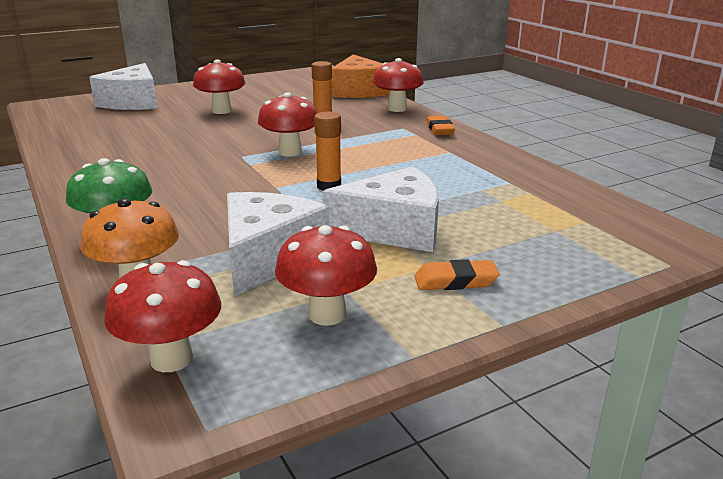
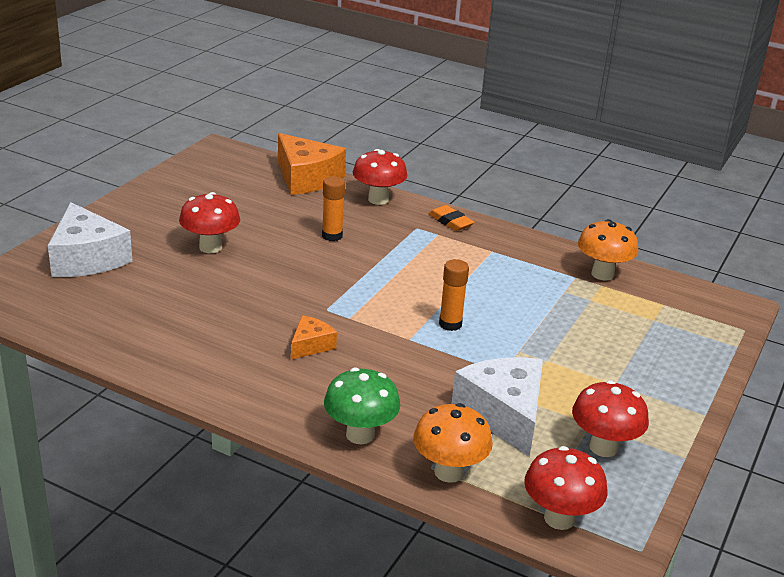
camera: 35 degrees left, 5 degrees up
(189, 172) = (311, 345): none -> orange cheese
(290, 152) = (363, 291): red mushroom -> none
(394, 229) = (553, 356): white cheese -> none
(455, 281) = (644, 389): orange eraser -> none
(544, 186) = (602, 274): none -> orange mushroom

